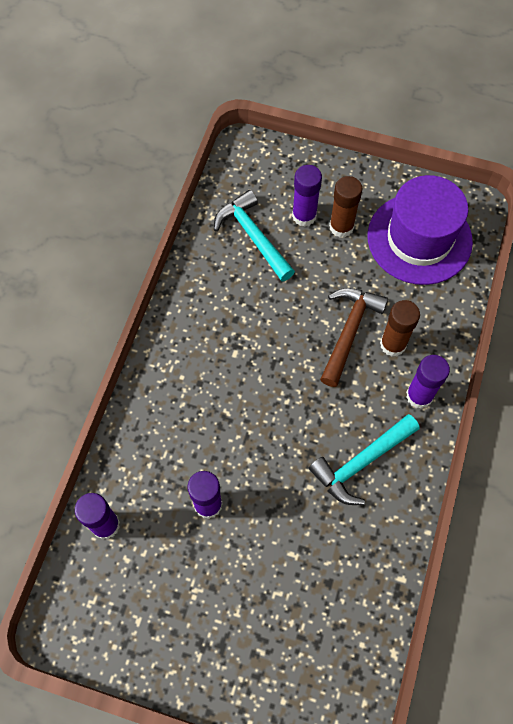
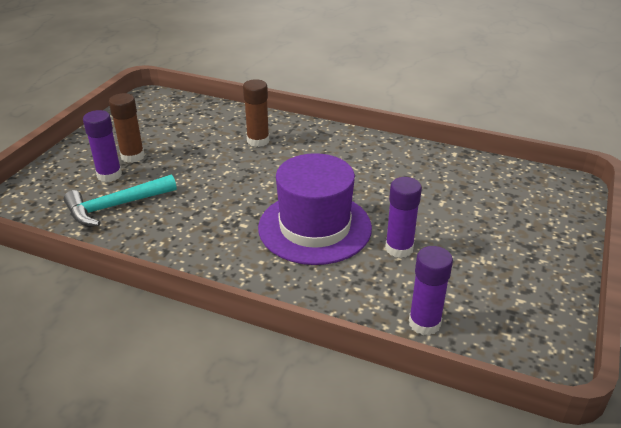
camera: 85 degrees left, 30 degrees down
(349, 331) = (240, 160): brown hammer -> none
(361, 462) = (360, 163): turquoise hammer -> none
(419, 239) = (164, 121): purple hat -> purple hat (314, 227)
(419, 396) = (306, 133): purple glue stick -> none

